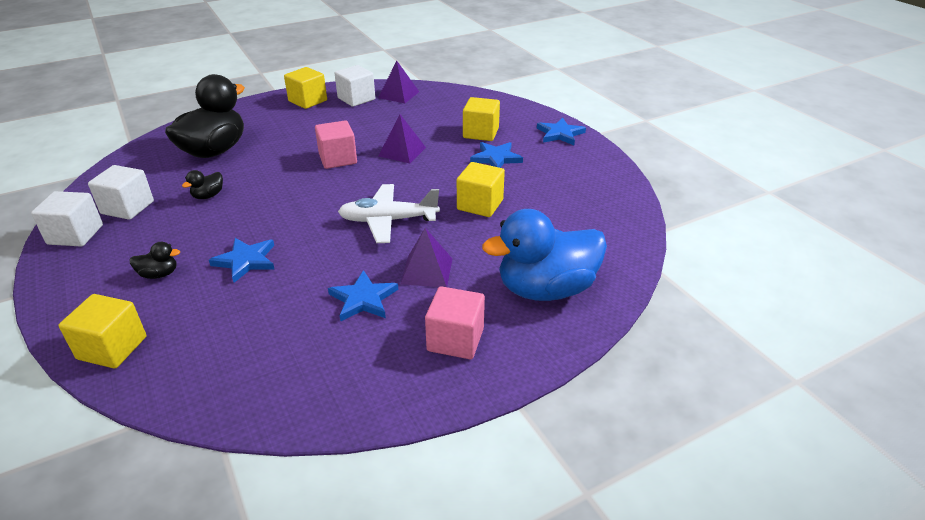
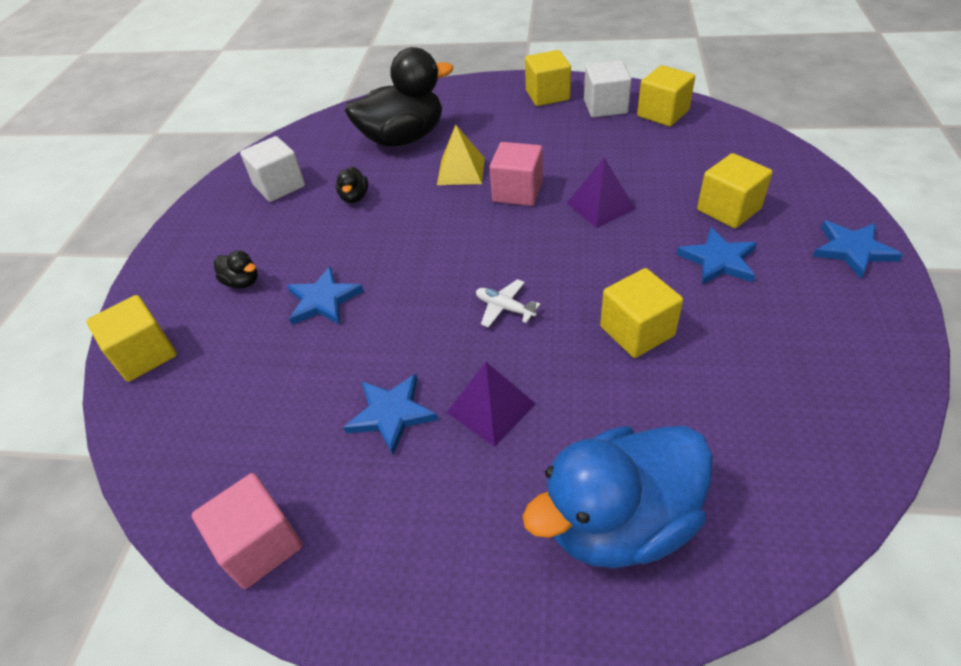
camera: 40 degrees right, 10 degrees up
(75, 235) = (218, 203): white cube -> none
(208, 196) = (354, 197): black duck -> black duck turned 75 degrees counterclockwise
(283, 158) = (461, 171): none -> yellow pyramid
(388, 221) = (505, 308): white plane -> white plane, size x0.51
(398, 94) = (663, 113): purple pyramid -> yellow cube
(455, 339) = (442, 536): pink cube -> pink cube (260, 545)
(546, 289) = (619, 521): blue duck -> blue duck turned 45 degrees counterclockwise

